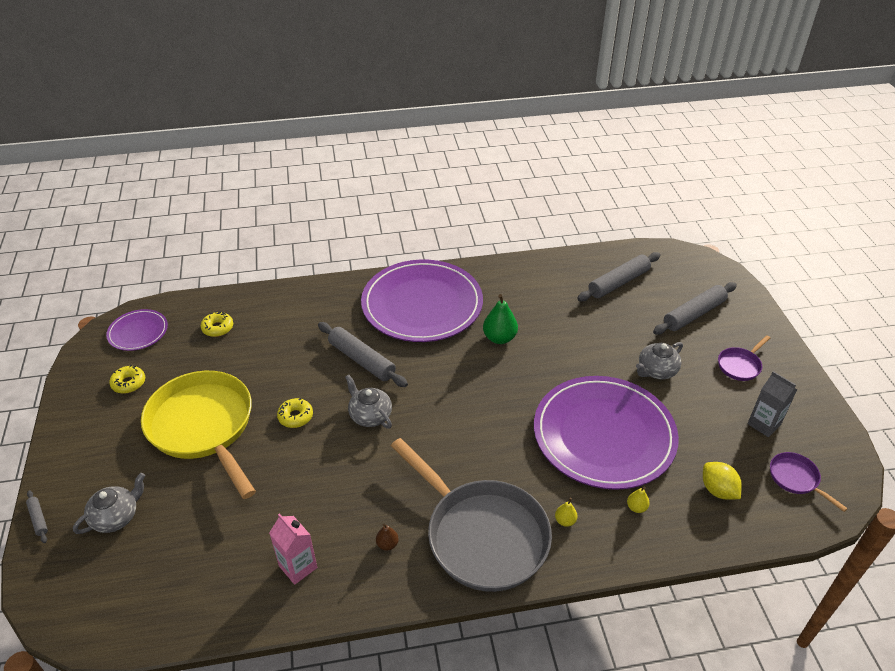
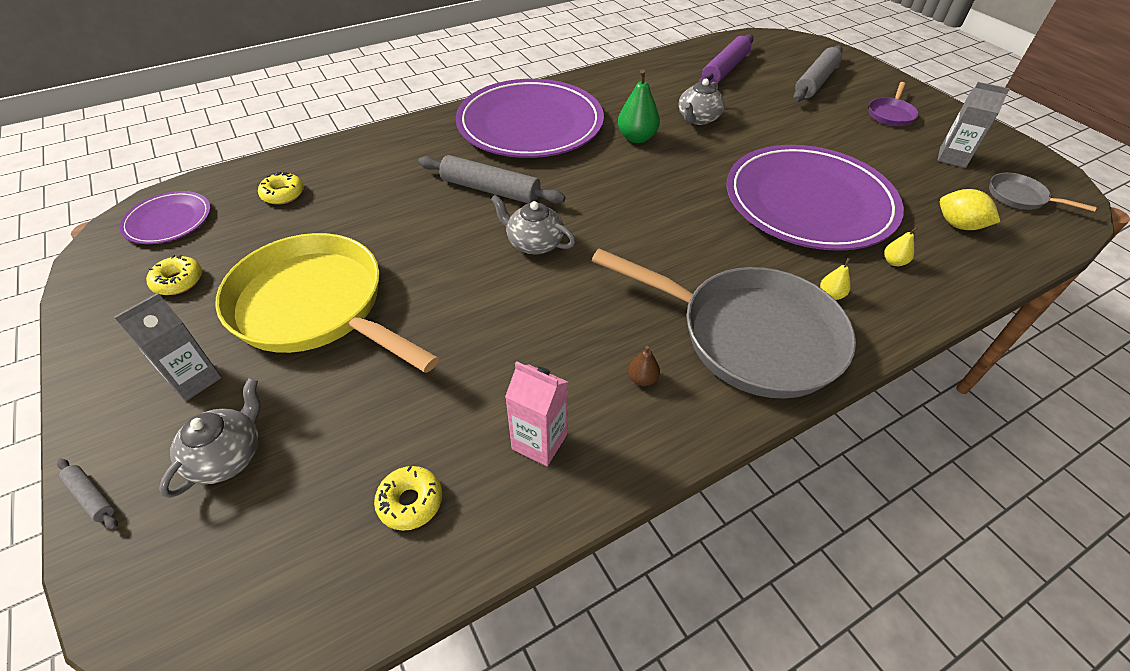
camera: 20 degrees left, 5 degrees up
(115, 459) = (194, 379): none -> grey carton
(295, 416) = (439, 266): yellow donut -> yellow donut (410, 502)
(618, 283) = (725, 69): grey rolling pin -> purple rolling pin
(656, 371) = (817, 134): grey teapot -> grey teapot (698, 119)
(796, 479) = (1020, 197): purple pan -> grey pan

